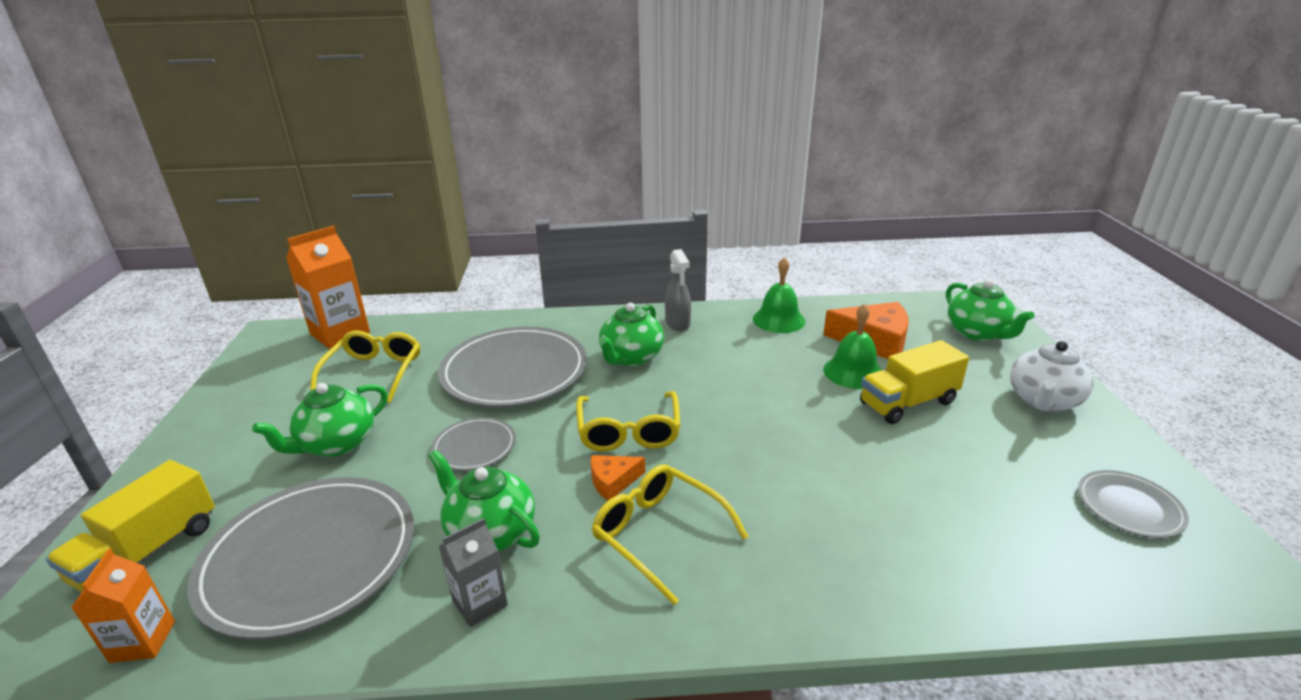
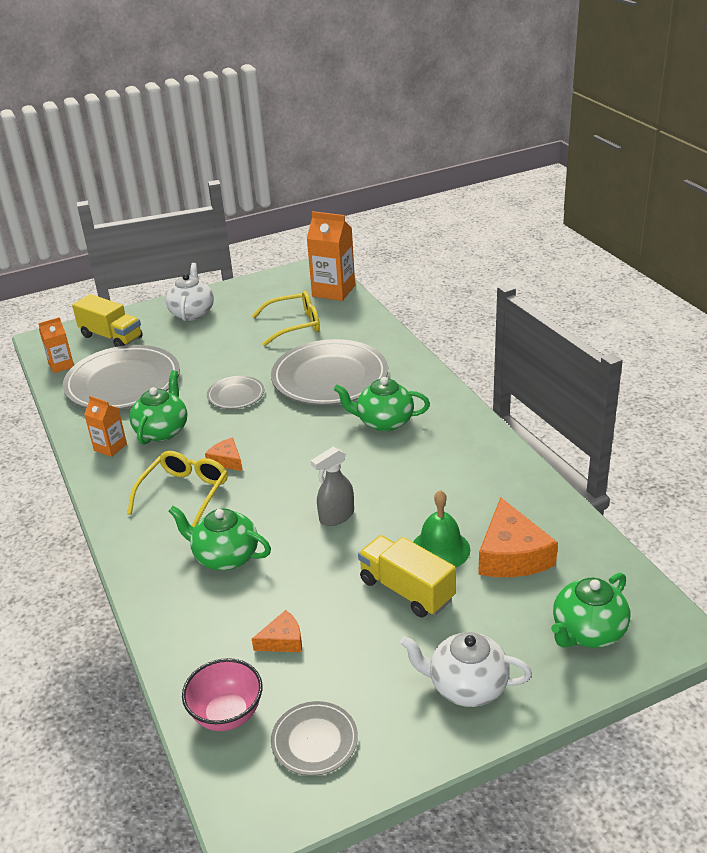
camera: 70 degrees right, 5 degrees up
(148, 553) = (111, 337): yellow truck -> yellow truck turned 150 degrees counterclockwise
(215, 449) = (192, 313): none -> white teapot
(337, 444) = (215, 347): green teapot -> green teapot (225, 557)
(480, 603) = (110, 447): grey carton -> orange carton
(629, 431) = (284, 450): yellow glasses -> none
(678, 324) = (457, 429): grey spray bottle -> grey spray bottle (336, 516)
(778, 320) = (510, 485): green bell -> none
(974, 499) = (283, 640): none -> orange cheese
(1099, 569) = (227, 714): none -> pink bowl

